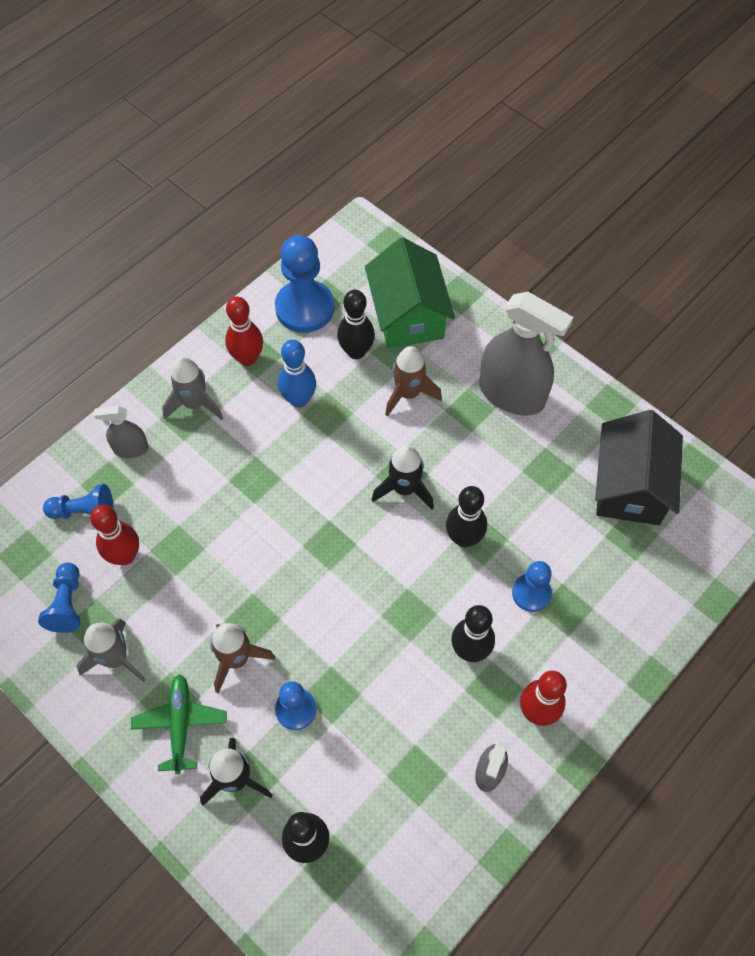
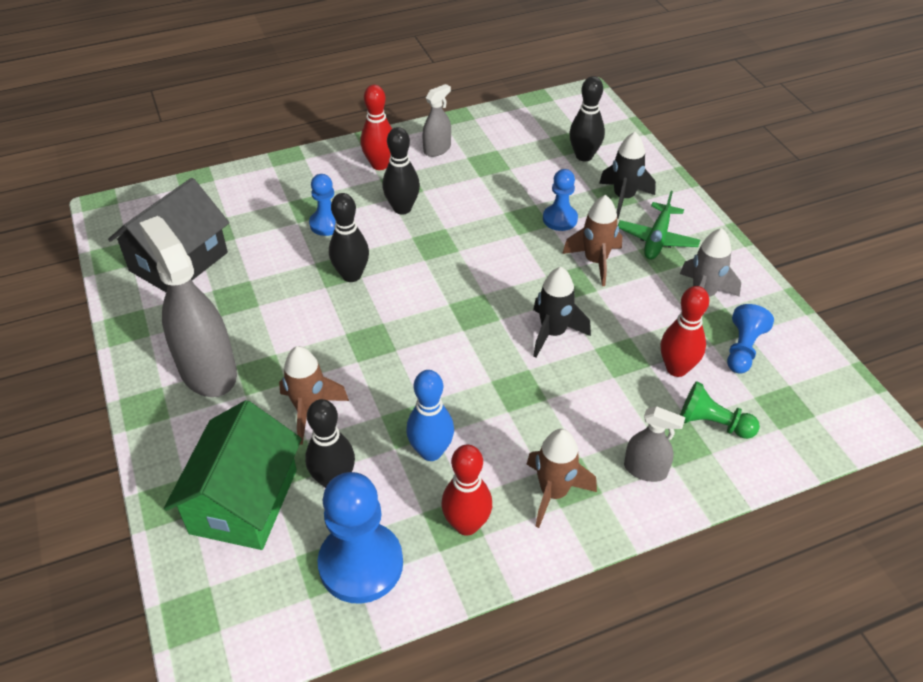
camera: 155 degrees left, 15 degrees down
(84, 511) = (712, 423): blue pawn -> green pawn
(194, 404) = (553, 493): grey rocket -> brown rocket
(404, 489) = (376, 329): black rocket -> black rocket (553, 333)

